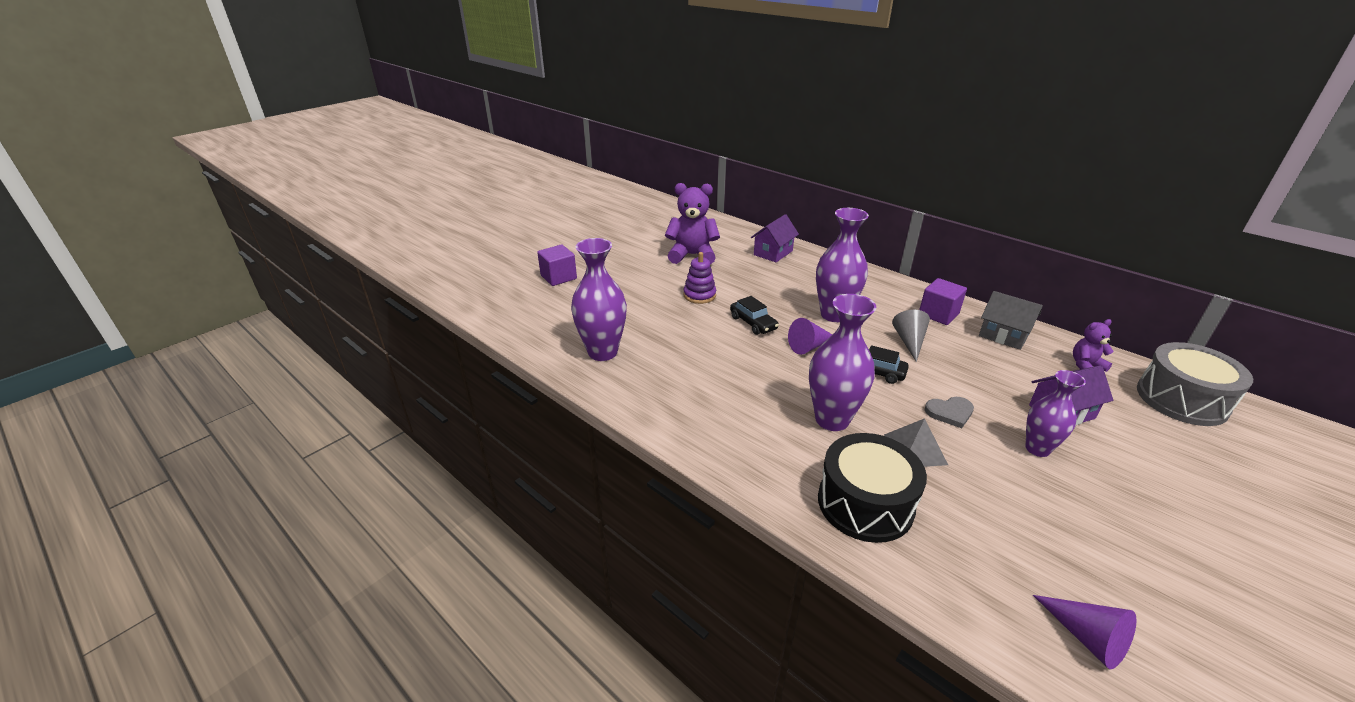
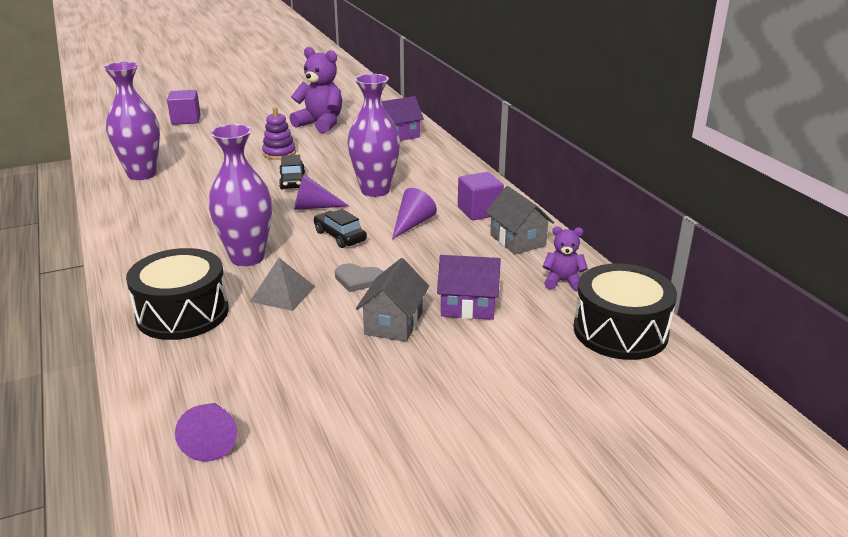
camera: 25 degrees right, 5 degrees down
(909, 341) = (412, 224): grey cone -> purple cone
(1037, 449) = (393, 323): purple vase -> grey house
(1181, 399) = (620, 331): grey drum -> black drum

